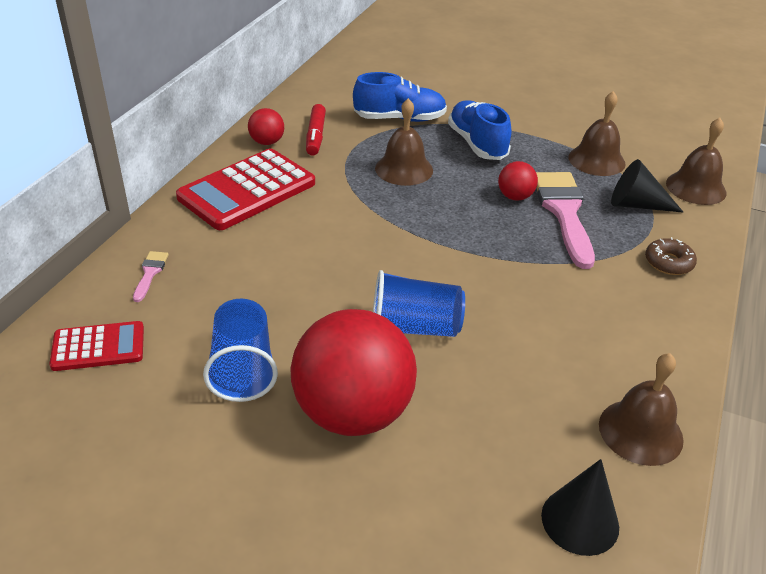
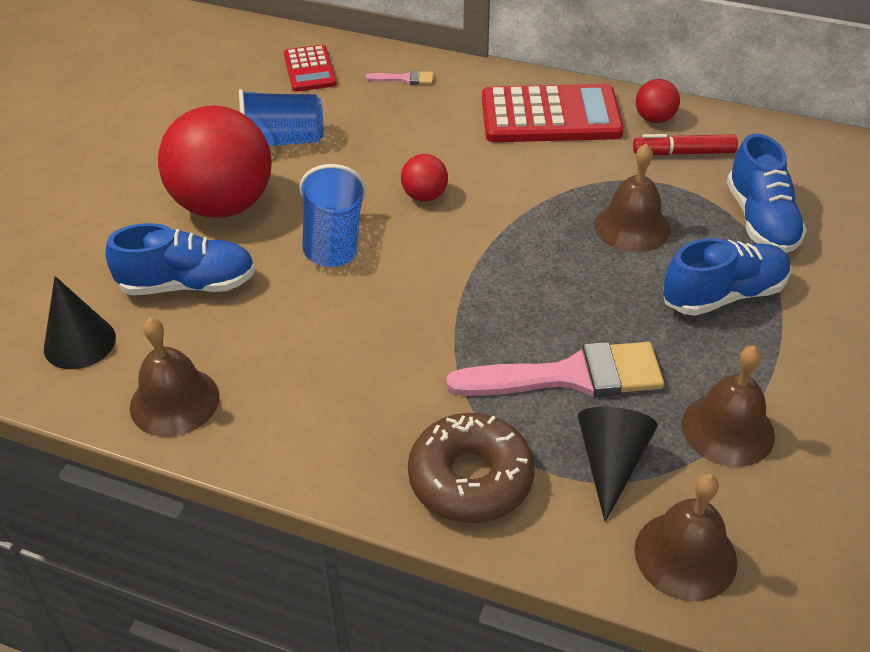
camera: 90 degrees right, 5 degrees up
(247, 190) = (550, 116): red calculator -> red calculator turned 135 degrees clockwise
(483, 434) = (188, 285): none -> blue shoe
(515, 197) = (596, 328): red ball -> red ball (424, 196)
(668, 263) = (470, 478): brown donut -> brown donut, size x1.77

